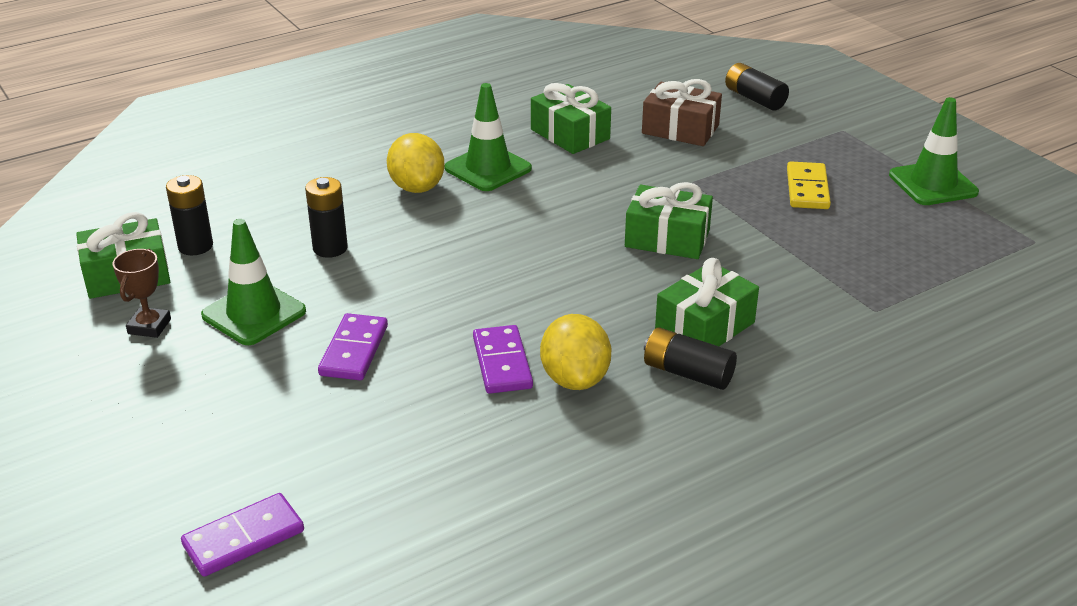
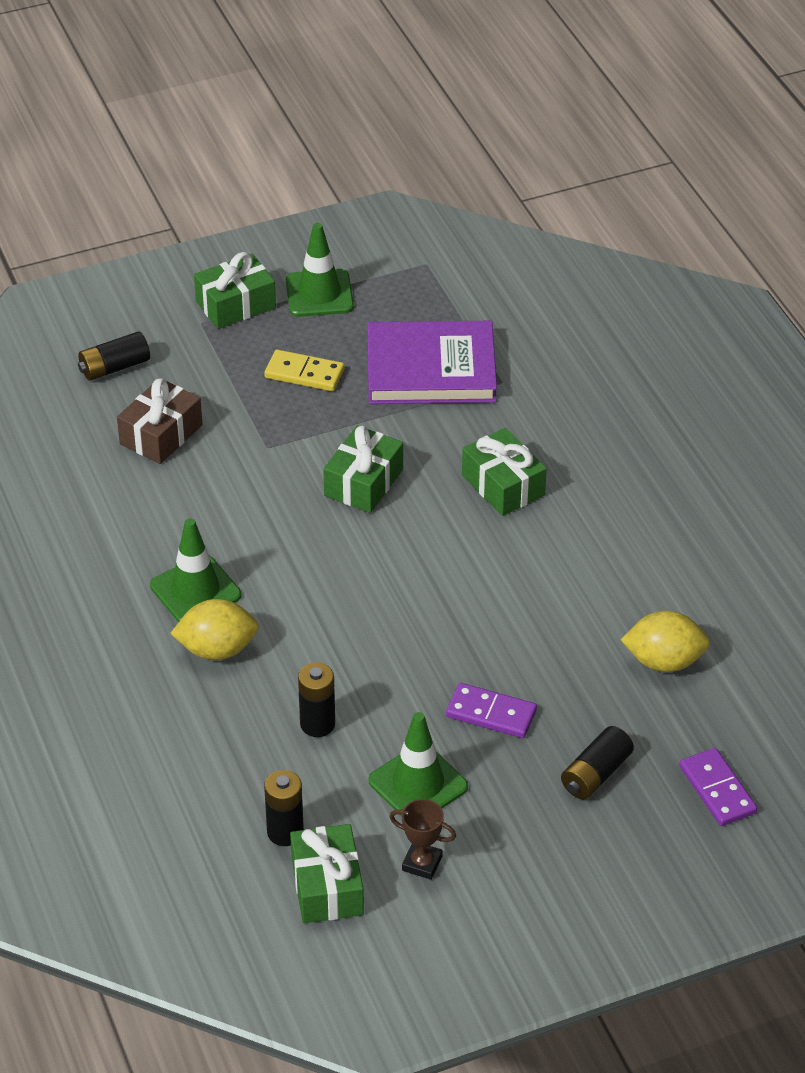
camera: 80 degrees left, 10 degrees up
(502, 363) = (528, 617): purple domino -> none
(570, 134) = (143, 518): green gift -> green gift (235, 304)
(575, 379) = (558, 575): yellow lemon -> yellow lemon (664, 661)
(687, 373) = (563, 508): black battery -> black battery (596, 774)
(865, 261) = (431, 369): none -> purple book

